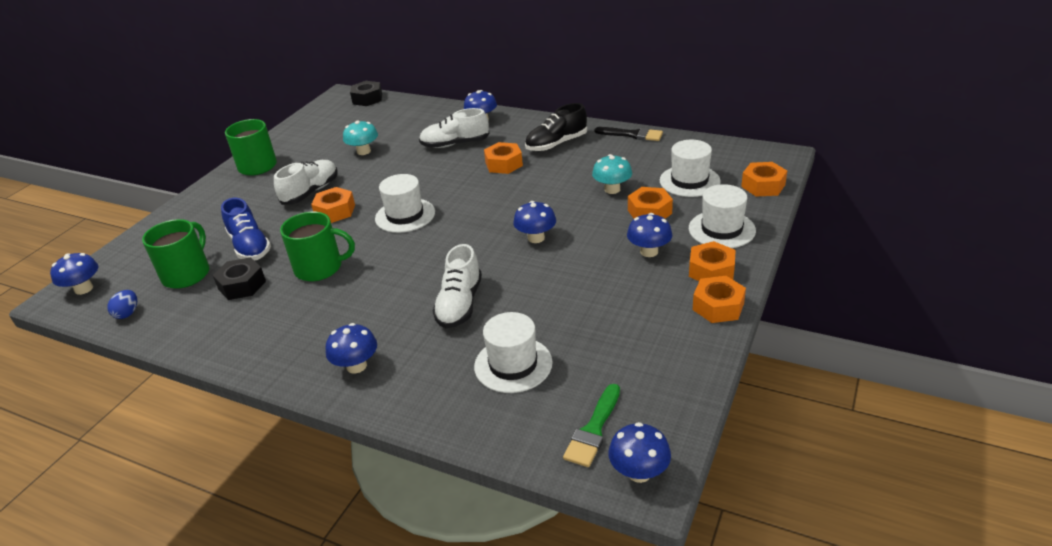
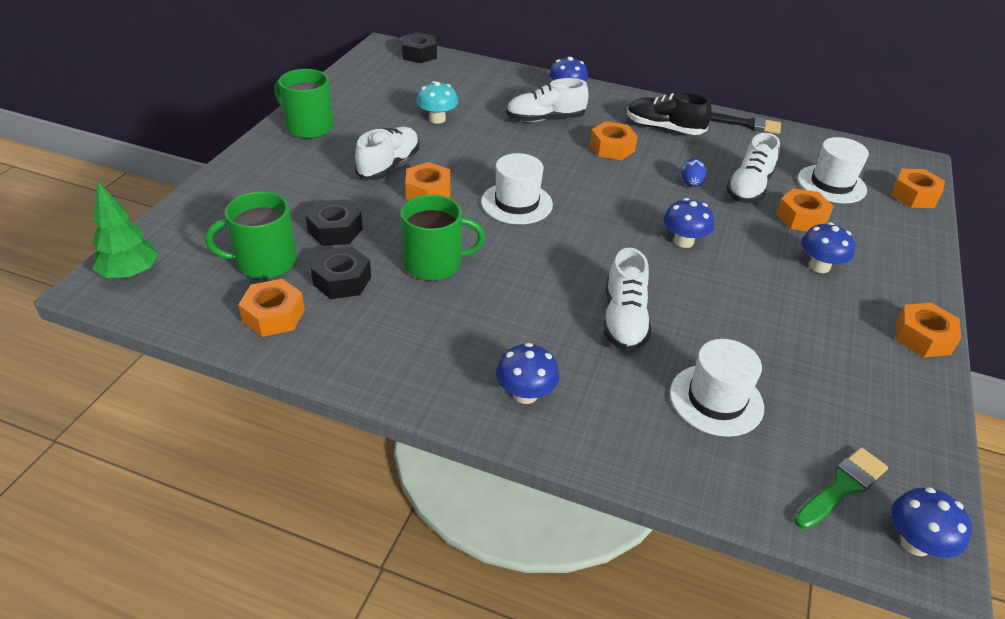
camera: 10 degrees left, 5 degrees up
(84, 289) = (131, 274): blue mushroom -> green tree
(127, 313) = (201, 310): blue egg -> blue egg (691, 182)
(187, 274) = (264, 262): green mug -> green mug turned 120 degrees counterclockwise
(250, 246) = (335, 230): blue shoe -> black nut
(556, 144) = (664, 128): black shoe -> black shoe turned 60 degrees clockwise
(593, 430) = (842, 487): green brush -> green brush turned 150 degrees counterclockwise
(612, 189) = (749, 188): turquoise mushroom -> white shoe
(711, 271) = (898, 293): orange nut -> orange nut (273, 315)
(721, 229) = (889, 244): white hat -> none

